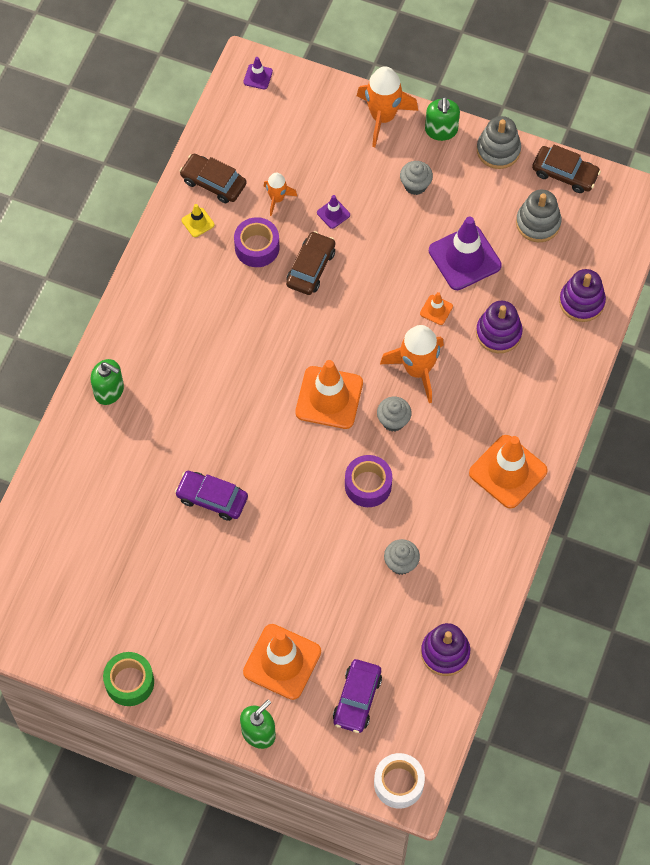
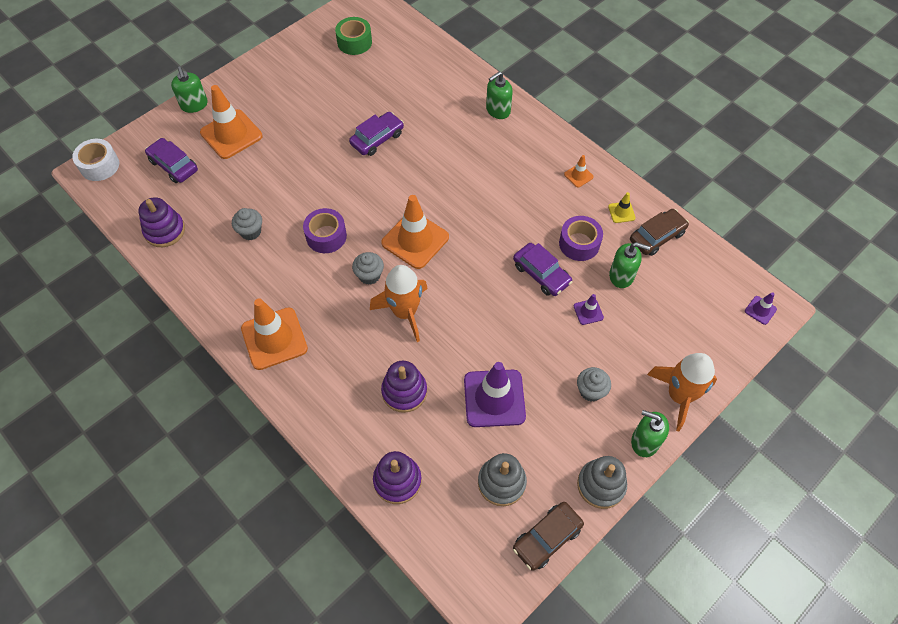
camera: 115 degrees right, 5 degrees down
(129, 682) = (277, 54): green tape -> green tape (354, 42)
(277, 199) = (621, 276): orange rocket -> green soap dispenser
(311, 268) = (541, 274): brown car -> purple car
(436, 310) = (453, 351): orange traffic cone -> orange traffic cone (578, 176)

